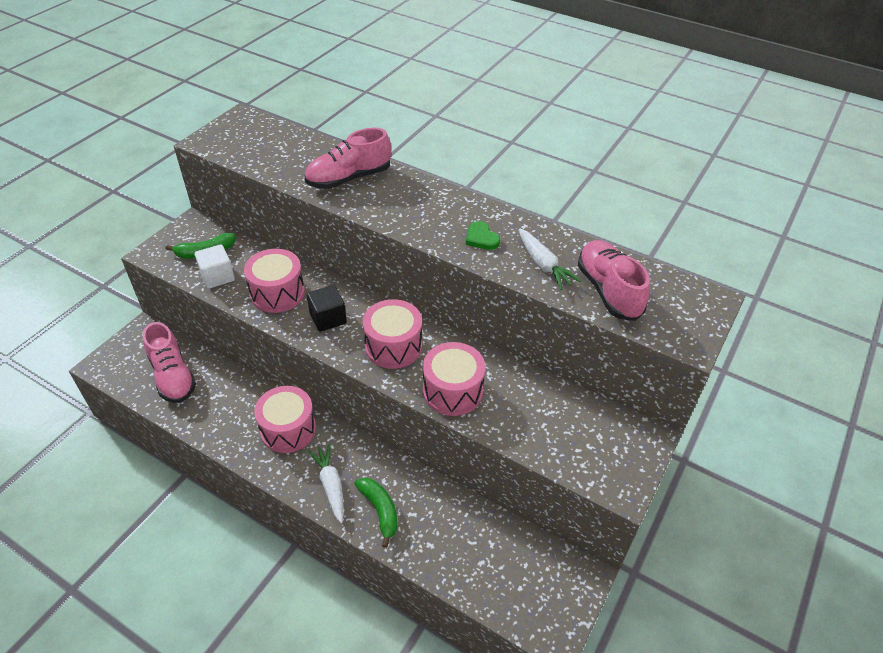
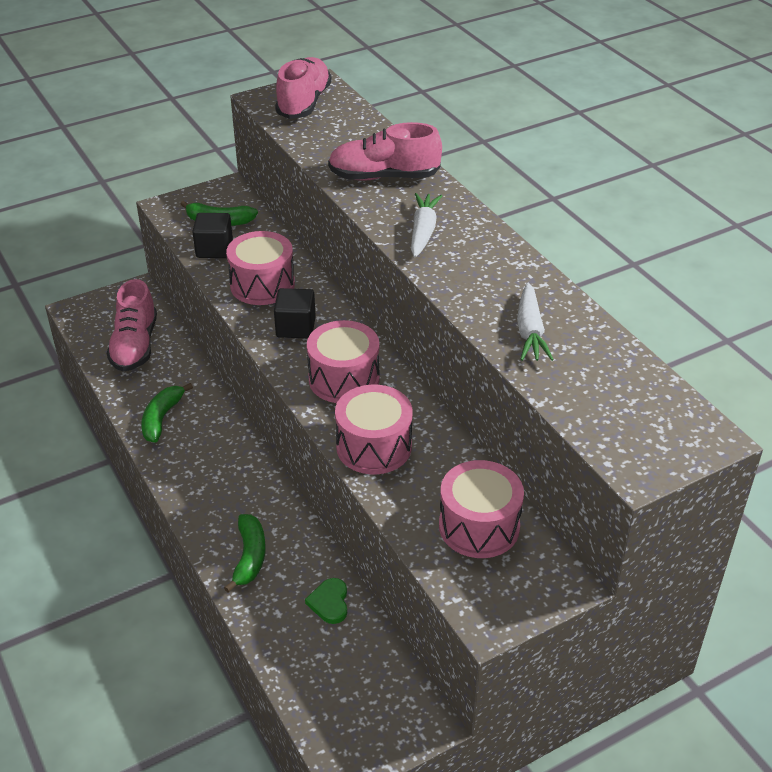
camera: 30 degrees right, 5 degrees down
(217, 277) = (214, 249): white cube -> black cube
(236, 428) = (162, 418): none -> green banana
(288, 429) = (212, 440): pink drum -> pink drum (479, 526)
(331, 485) = (217, 511): white carrot -> white carrot (423, 232)
(481, 238) = (481, 281): green heart -> green heart (329, 602)
(608, 290) = (585, 383): pink shoe -> pink shoe (304, 103)

